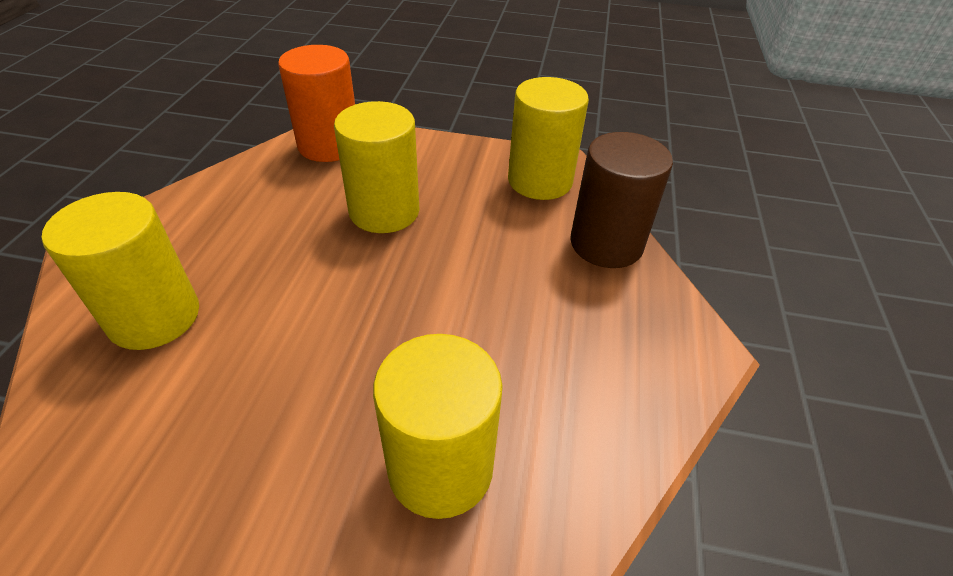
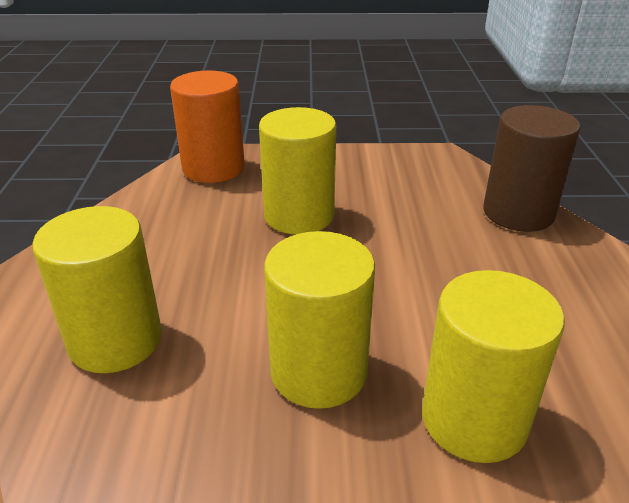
camera: 10 degrees left, 10 degrees down
(540, 181) = (430, 171): yellow cylinder -> yellow cylinder (319, 372)

